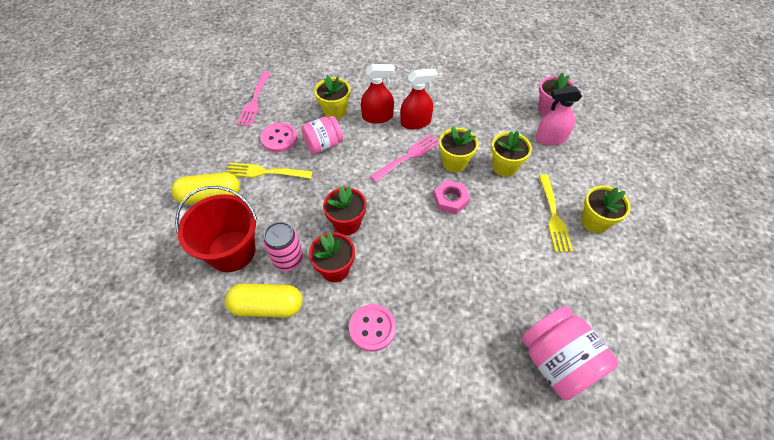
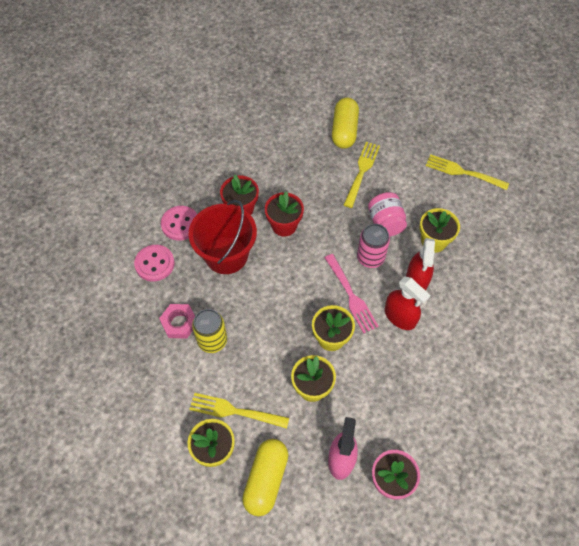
camera: 105 degrees right, 5 degrees up
(231, 251) = (282, 141): red bucket -> red bucket (226, 255)
(254, 100) = (463, 172): pink fork -> yellow fork
(267, 306) = (225, 160): yellow capsule -> yellow capsule (266, 479)
(279, 138) = (403, 187): pink button -> pink button (154, 264)
(288, 259) = (261, 178): pink can -> pink can (370, 257)
(415, 122) = (400, 316): red spray bottle -> red spray bottle turned 45 degrees counterclockwise
(450, 200) = (284, 319): pink nut -> pink nut (179, 323)
(498, 252) = (212, 340): none -> yellow can
(557, 362) = (99, 348): pink jar -> none

